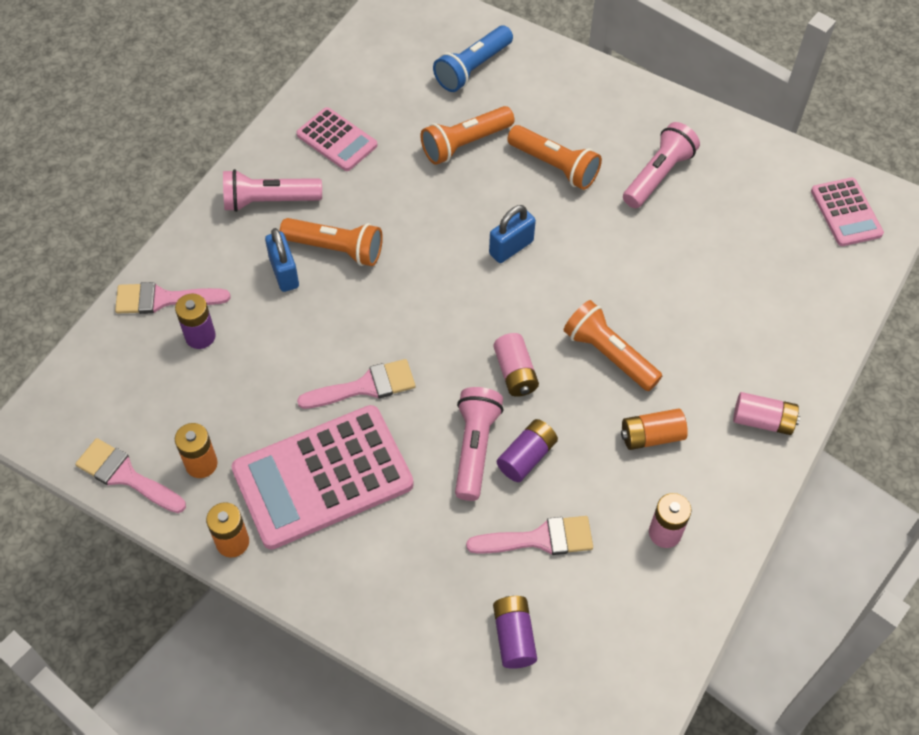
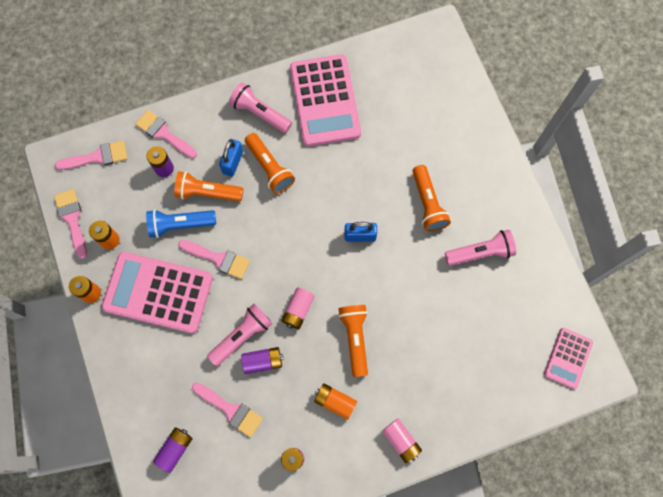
camera: 40 degrees right, 15 degrees up
(96, 382) = (97, 157): none -> pink brush
(337, 140) = (325, 101): pink calculator -> pink calculator, size x1.88
(465, 144) = (391, 153): orange flashlight -> orange flashlight (207, 193)
(472, 69) = (437, 108): blue flashlight -> blue flashlight (180, 225)

